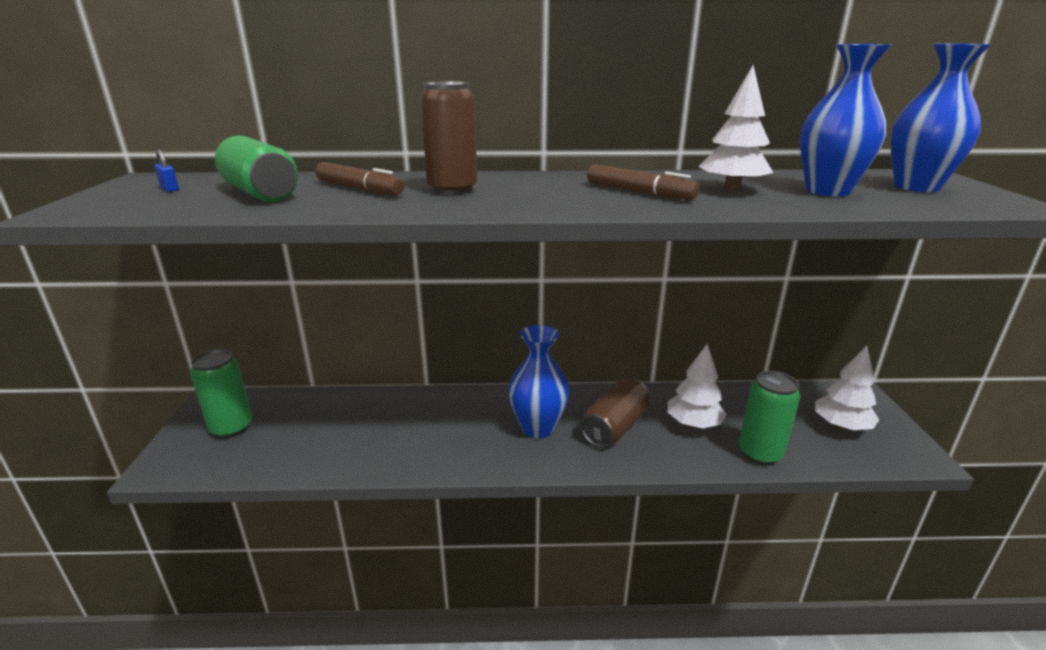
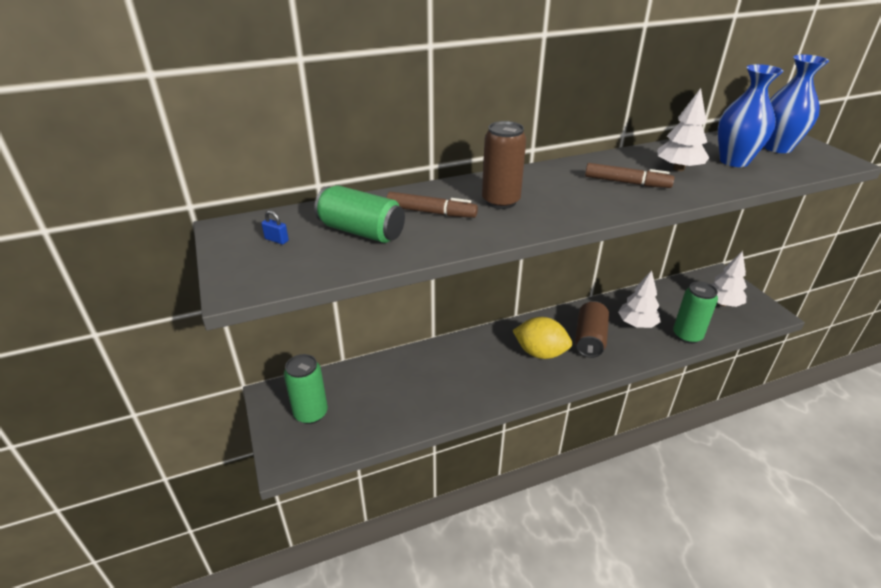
camera: 20 degrees left, 10 degrees up
(538, 428) = (540, 353): blue vase -> yellow lemon

